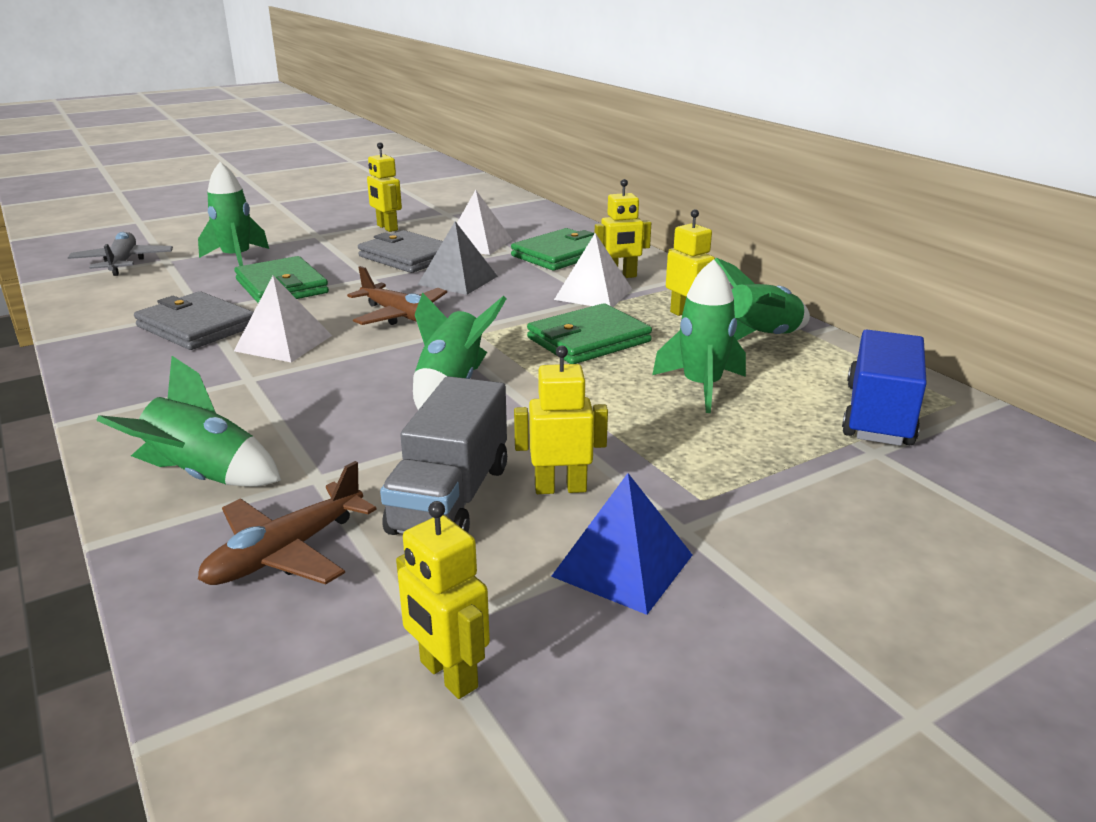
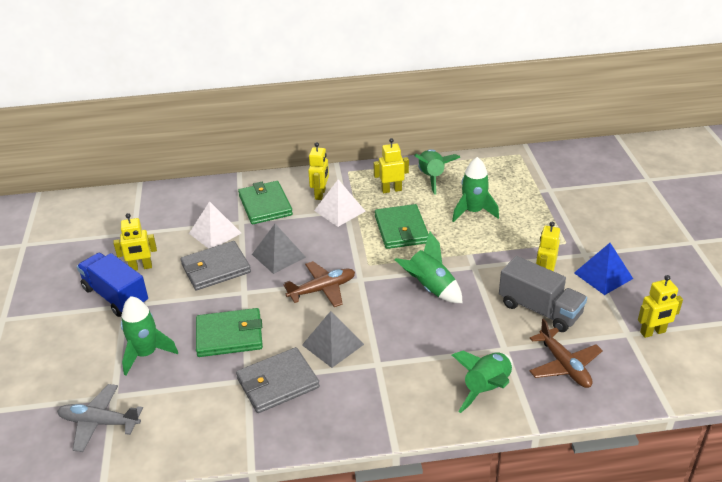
camera: 65 degrees left, 10 degrees up
(283, 343) = (332, 344): white pyramid -> grey pyramid
(878, 415) = (522, 176): blue truck -> blue truck (116, 296)

